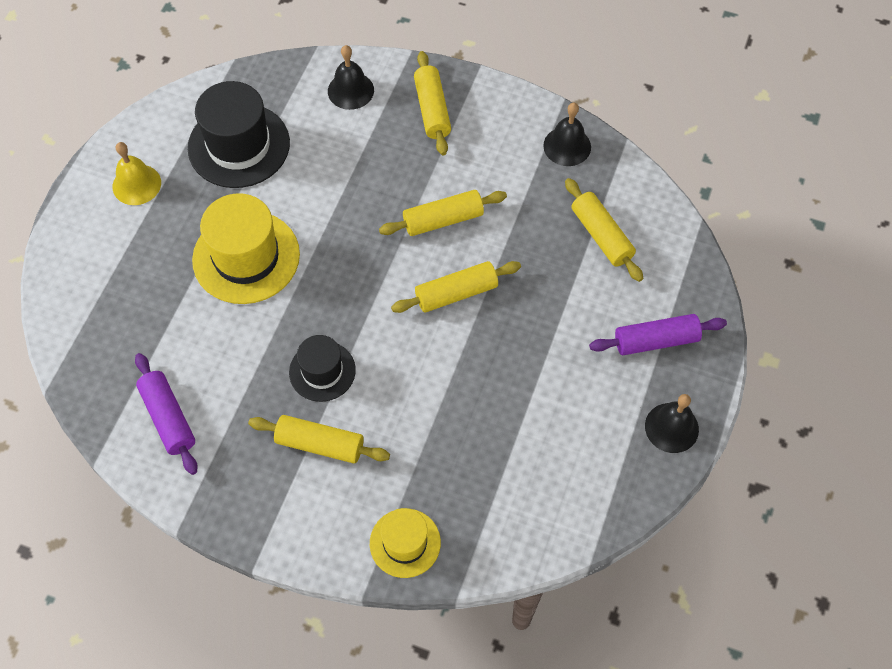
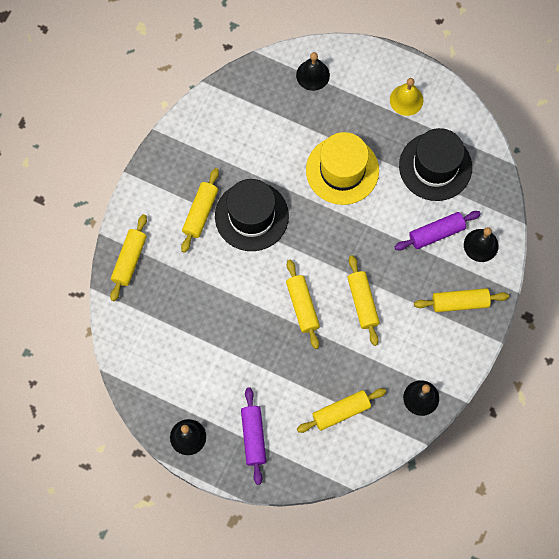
camera: 95 degrees right, 10 degrees up
(91, 306) = (313, 75): none -> black bell
(168, 418) = (228, 123): purple rolling pin -> purple rolling pin (436, 233)
(322, 371) = (251, 216): black hat -> black hat, size x1.69
(405, 543) = (129, 260): yellow hat -> yellow rolling pin

